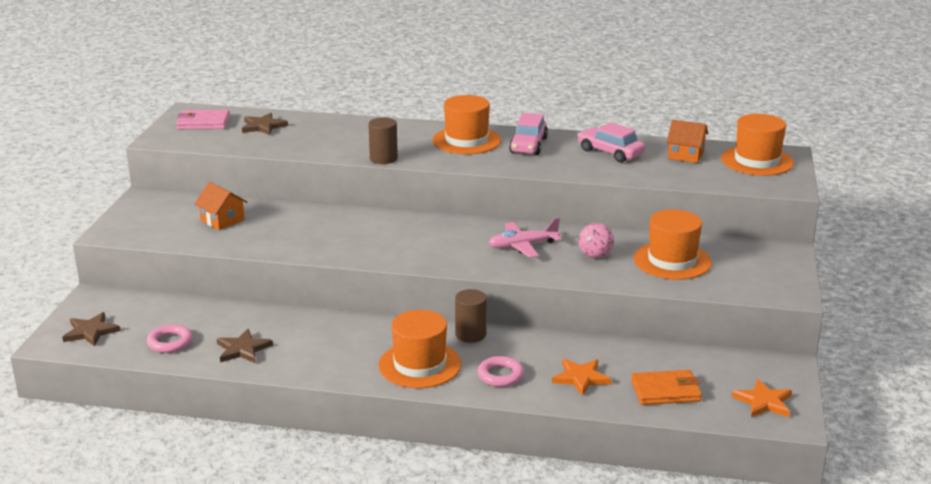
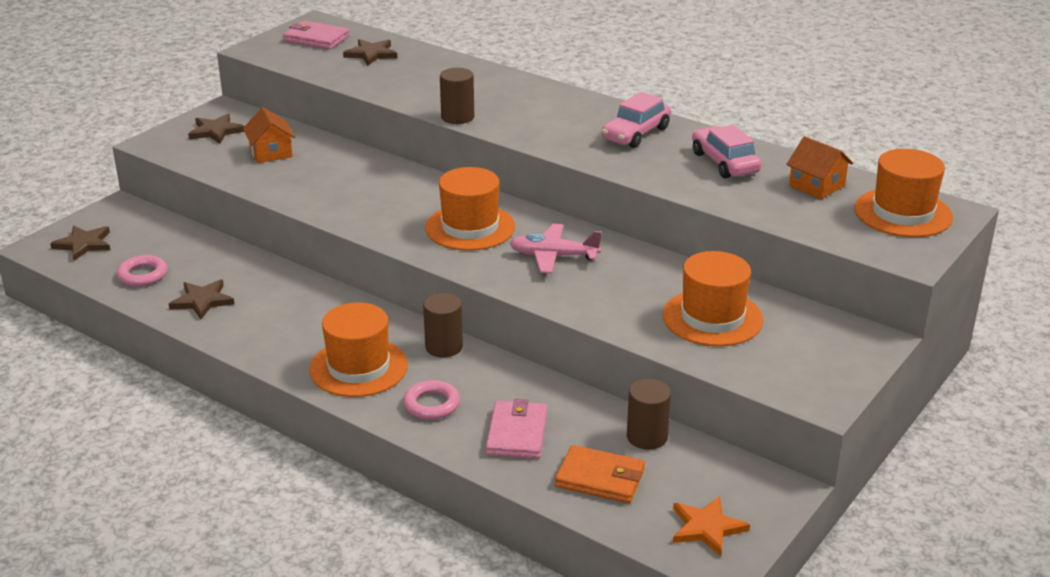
camera: 25 degrees right, 5 degrees up
(156, 214) = (216, 131): none -> brown star
(466, 140) = (570, 114): orange hat -> orange hat (470, 227)
(581, 378) = (517, 433): orange star -> pink wallet
(595, 256) = (625, 289): pink ball -> none
(671, 356) = (647, 437): none -> brown cylinder

